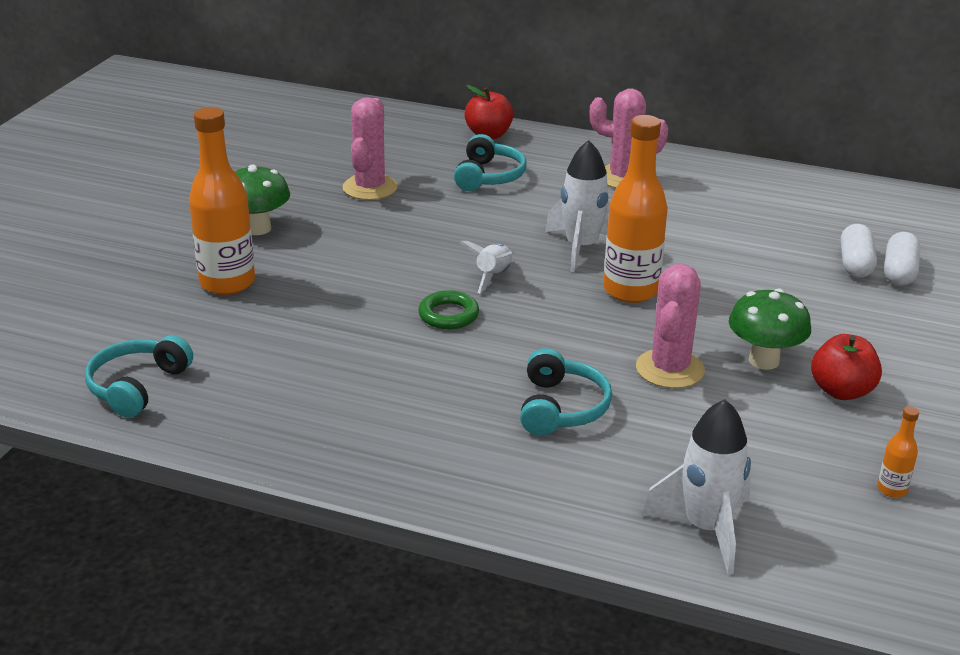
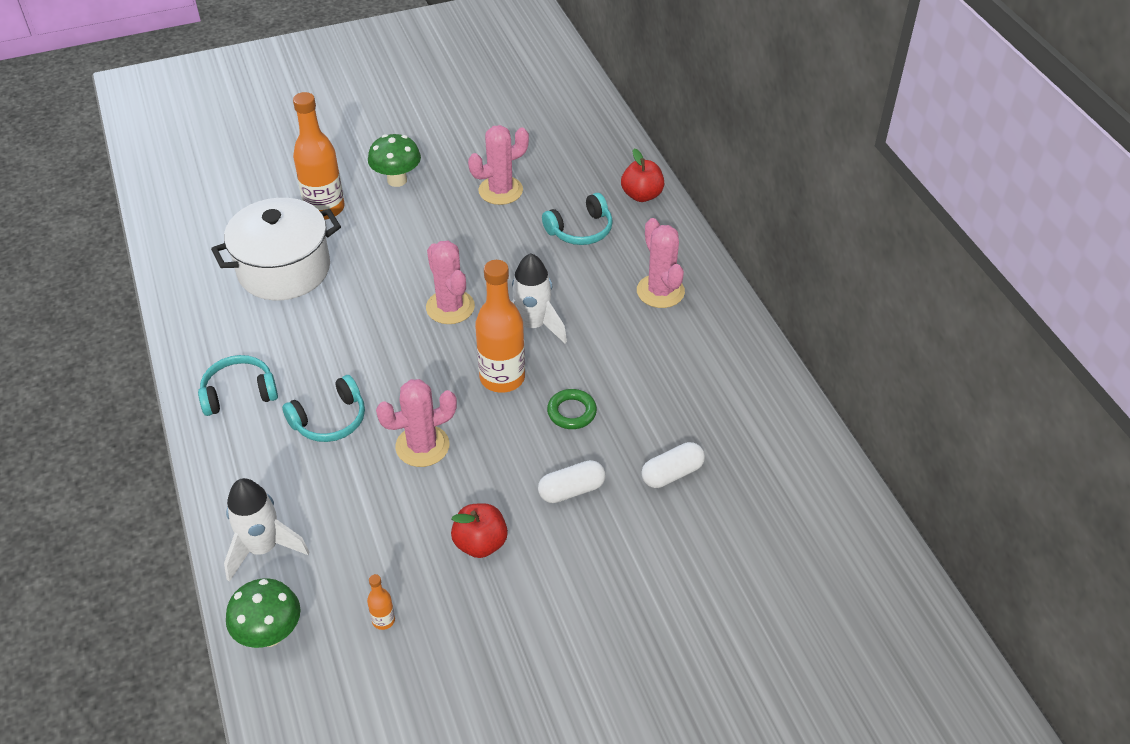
camera: 50 degrees right, 15 degrees up
(138, 386) = (192, 246): turquoise headphones -> turquoise headphones (239, 393)
(282, 344) = (284, 269): none -> white pot
(448, 315) = (384, 315): green ring -> green ring (571, 412)
(493, 276) = (450, 307): white rocket -> pink cactus
(764, 360) = (480, 486): green mushroom -> green mushroom (270, 634)
(899, 272) = (687, 503): white capsule -> white capsule (571, 490)

